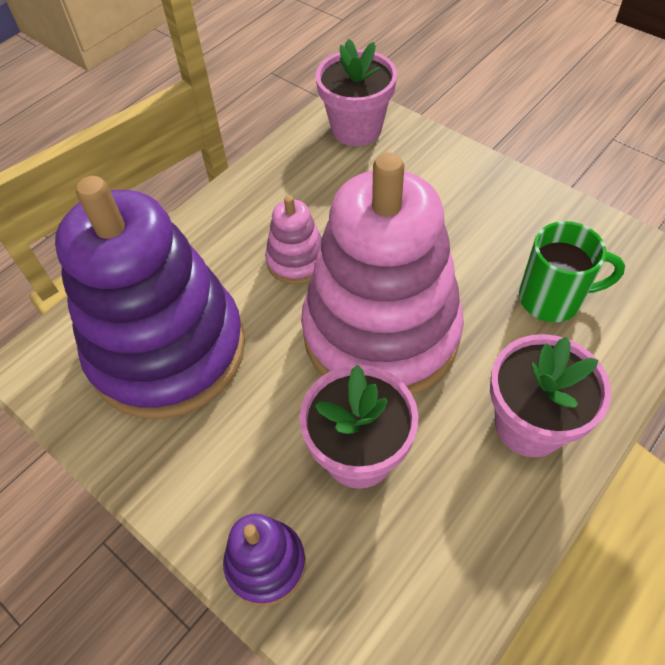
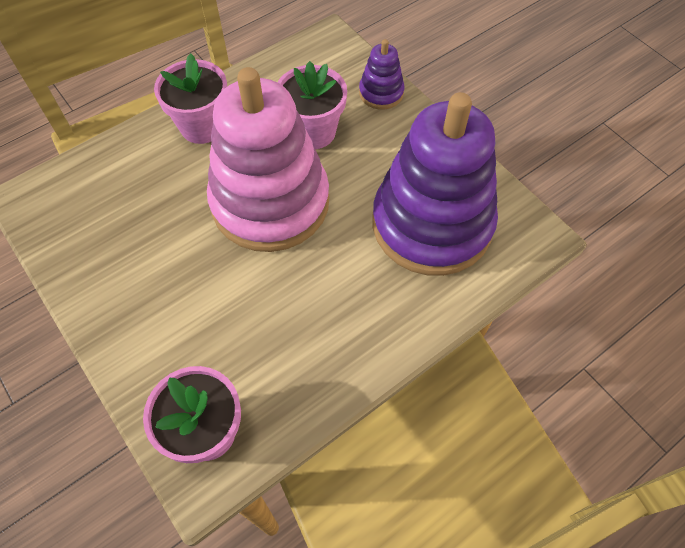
camera: 170 degrees left, 5 degrees up
(296, 261) = (316, 278): pink stacking toy -> none
(552, 299) = (134, 199): green mug -> none

